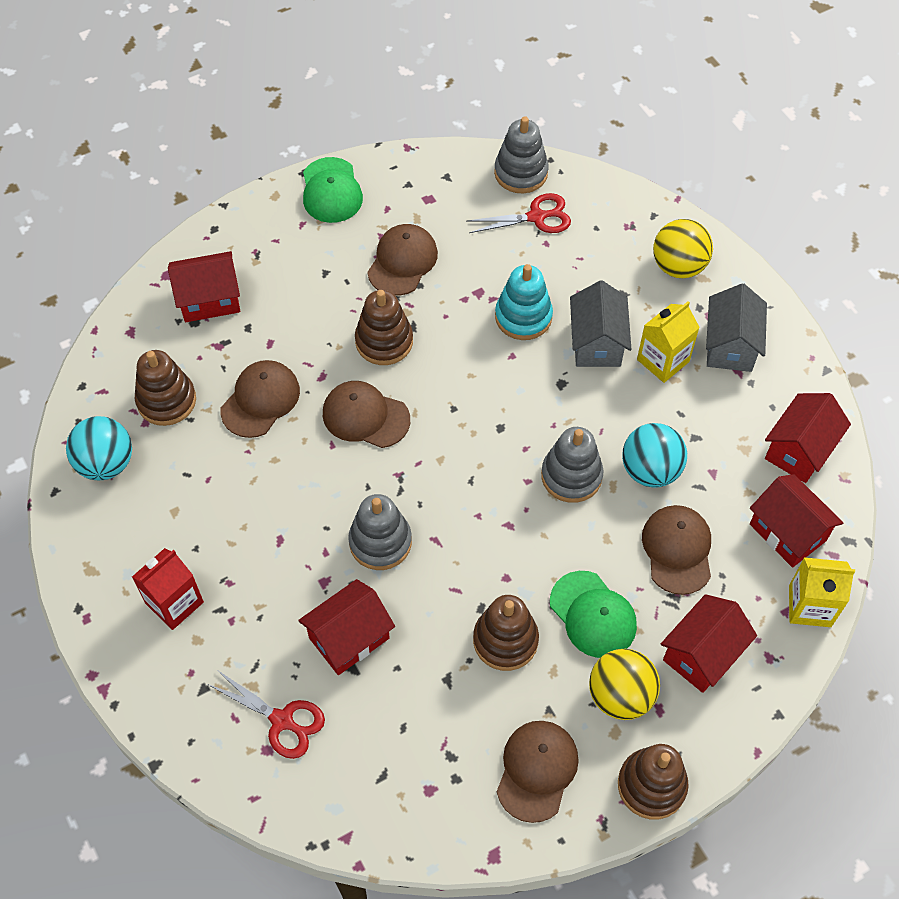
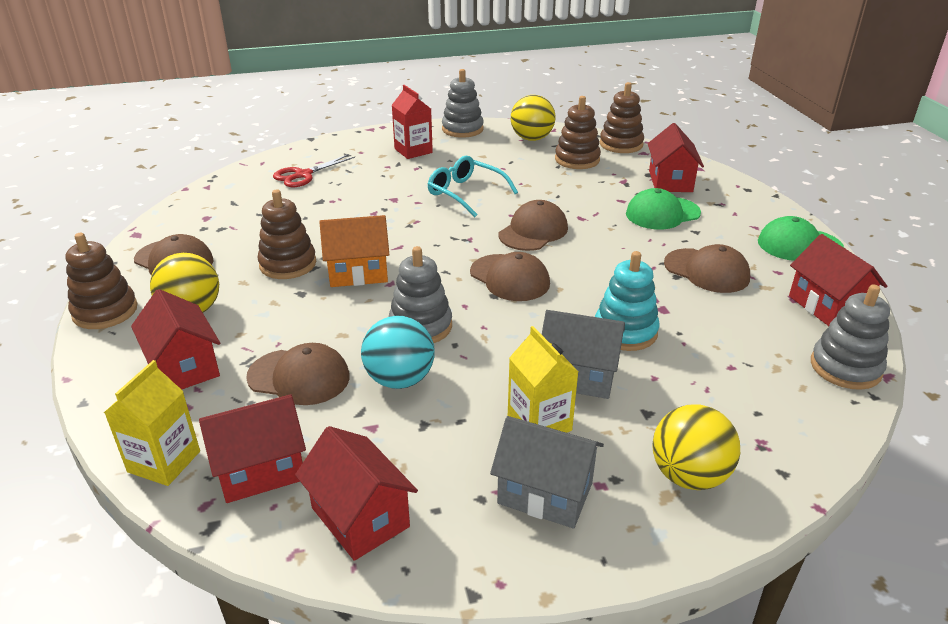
camera: 105 degrees right, 25 degrees down
(106, 463) = (532, 138): turquoise ball -> yellow ball
(260, 400) = (565, 191): brown cap -> brown cap (510, 278)
(290, 505) = (465, 193): none -> turquoise glasses
(349, 638) = (342, 203): red house -> red house (827, 306)
(380, 542) = (412, 223): grey stacking toy -> grey stacking toy (462, 129)
(384, 341) = (611, 249): brown stacking toy -> brown stacking toy (621, 144)
(499, 562) = (358, 272): none -> orange house
(536, 217) = (773, 366): red scissors -> none
(593, 614) = (274, 311): green cap -> green cap (662, 213)

